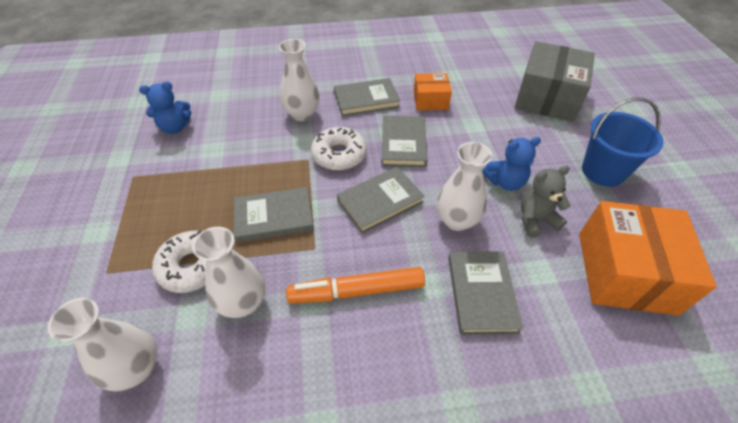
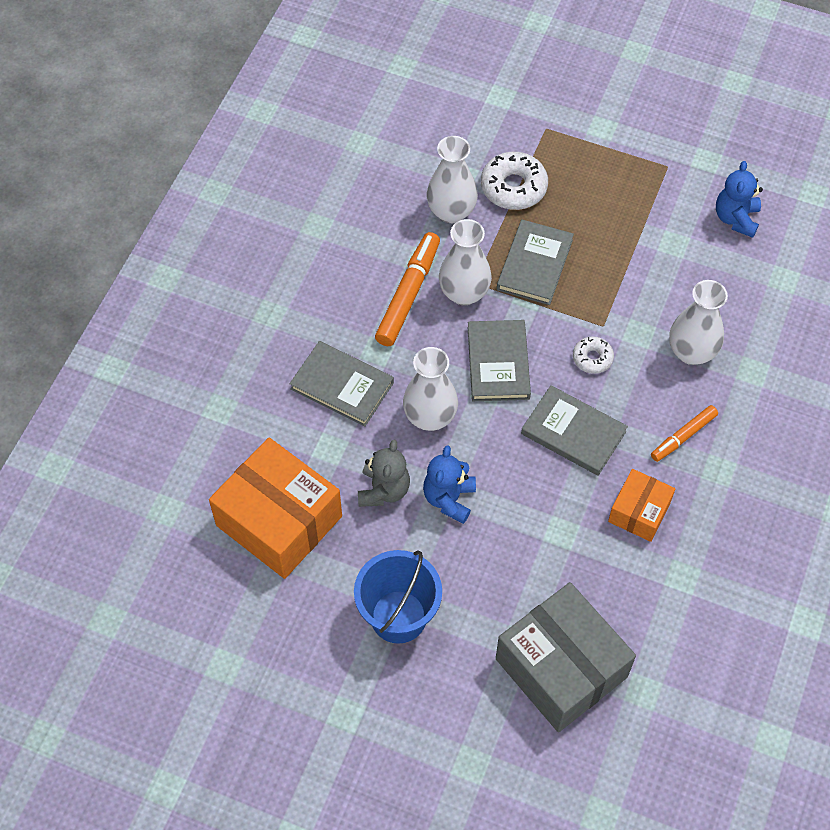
camera: 120 degrees right, 10 degrees up
(136, 368) = (437, 133): white vase -> white vase (464, 293)
(339, 155) = (592, 358): white donut -> white donut, size x0.57
(366, 100) = (683, 436): grey book -> orange marker

